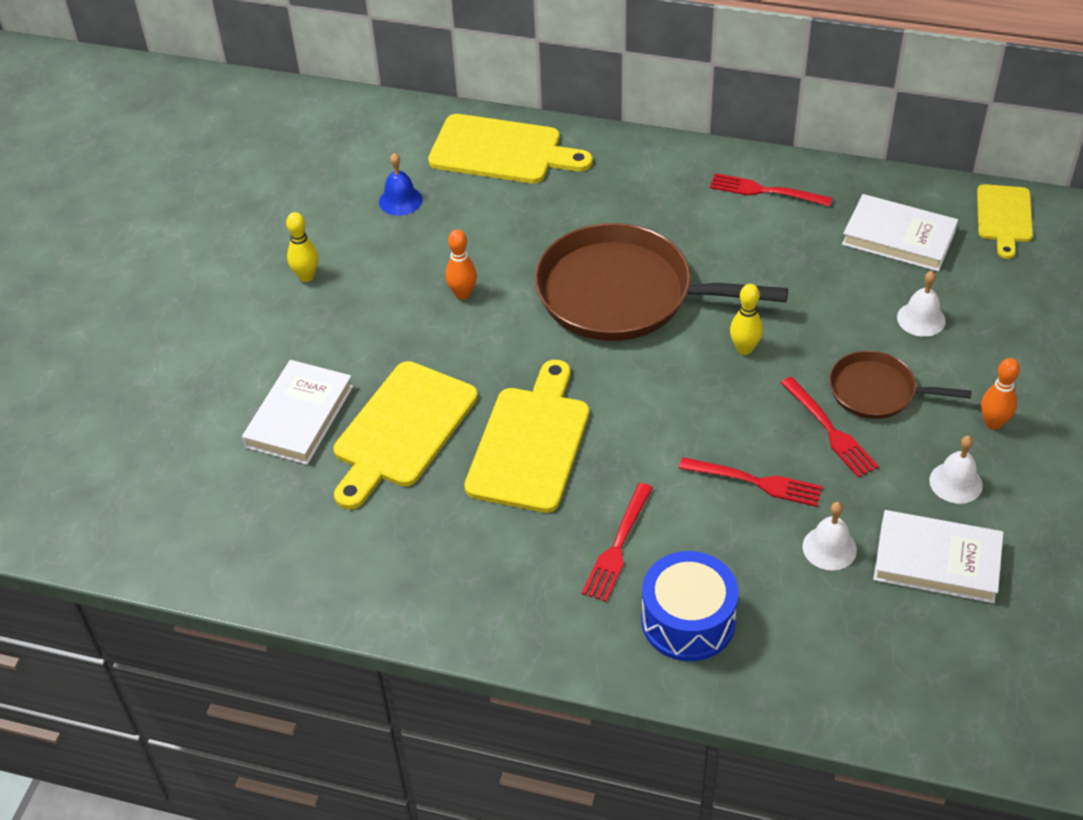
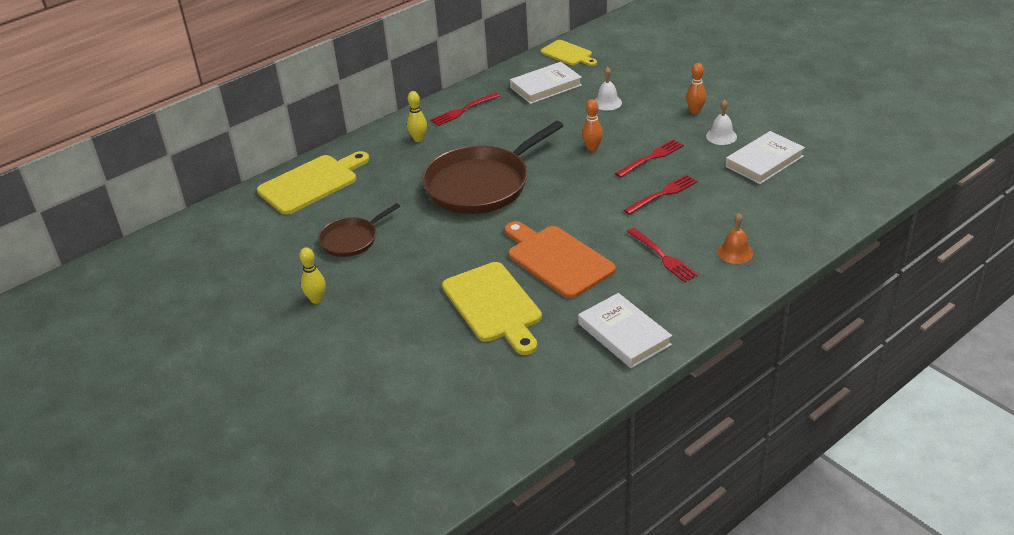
camera: 55 degrees left, 10 degrees down
(299, 416) = (435, 345): white book -> white book (624, 334)
(400, 200) = (300, 237): blue bell -> none
(463, 294) = (411, 241): orange bowling pin -> orange bowling pin (592, 148)
(530, 443) = (557, 259): yellow cutting board -> orange cutting board
(688, 620) = (735, 252): blue drum -> orange bell
(744, 349) = (568, 161): yellow bowling pin -> yellow bowling pin (418, 139)
(829, 548) = (727, 189): white bell -> none
(830, 430) = (651, 158): red fork -> red fork turned 45 degrees counterclockwise
(877, 391) = (640, 134): brown pan -> brown pan (351, 239)

